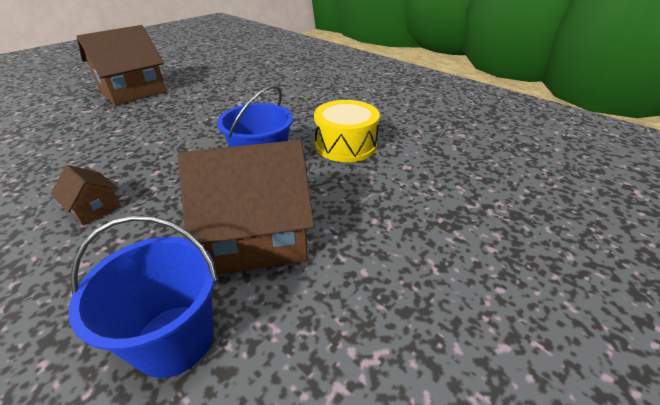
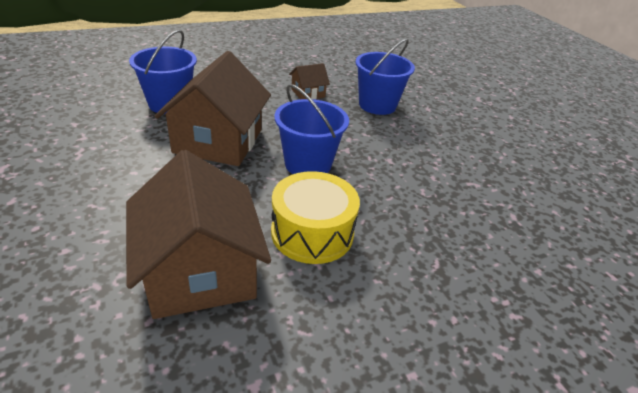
camera: 110 degrees right, 0 degrees up
(118, 156) = (377, 105): none -> blue bucket
(133, 91) = (527, 123): brown house -> brown house (200, 271)

